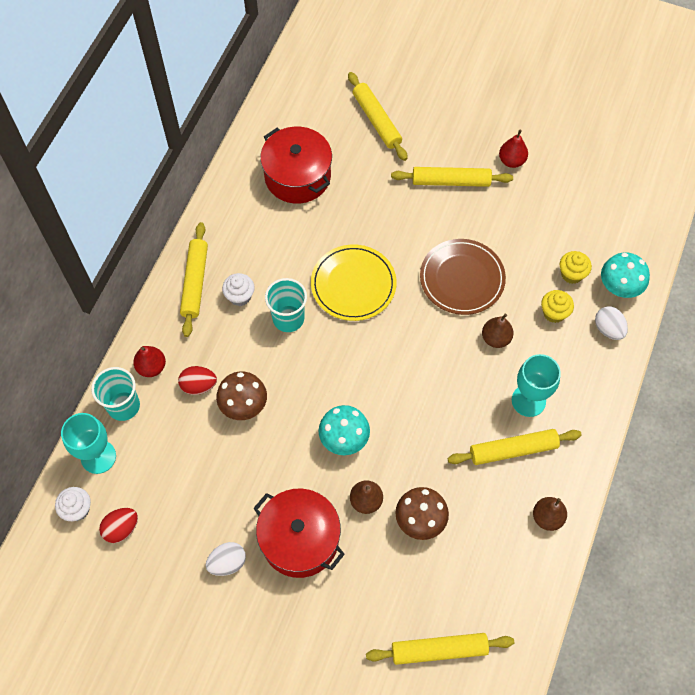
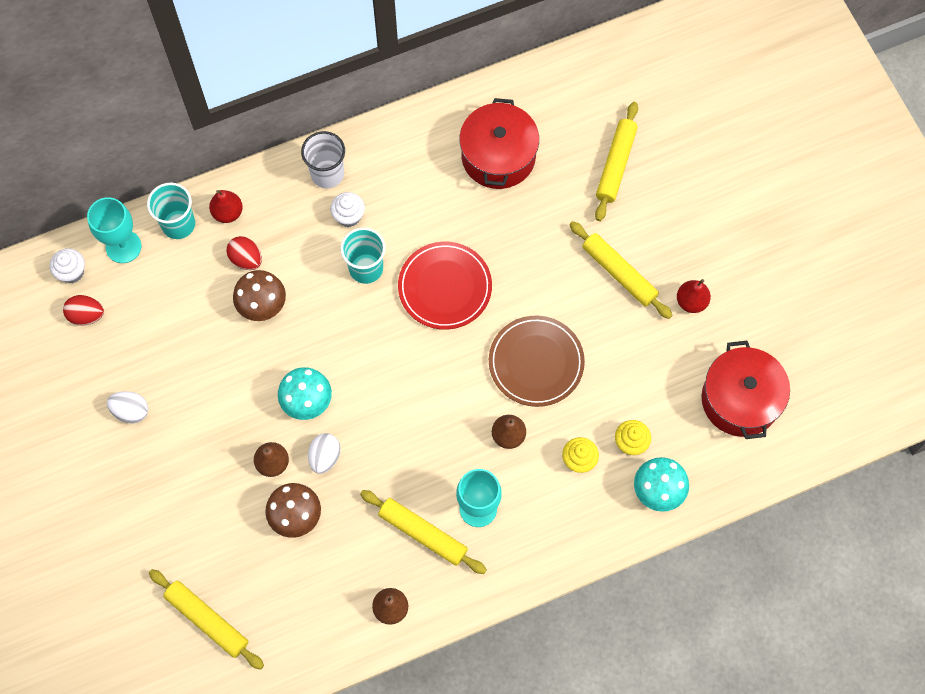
camera: 45 degrees right, 5 degrees up
(195, 282) = (327, 174): yellow rolling pin -> white cup
(300, 539) = (197, 444): red pot -> red pot (740, 399)
(353, 284) = (445, 287): yellow plate -> red plate
(608, 329) = (608, 515): white egg -> white egg (325, 457)

